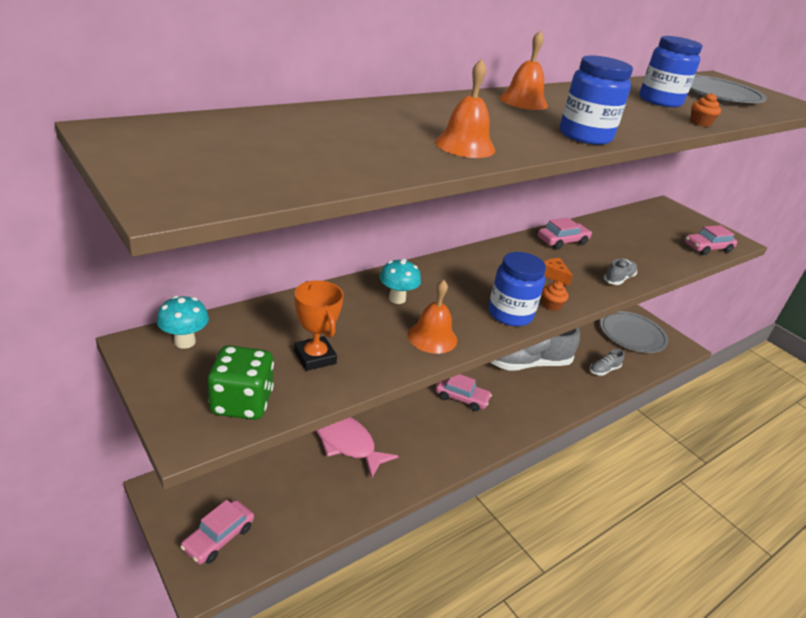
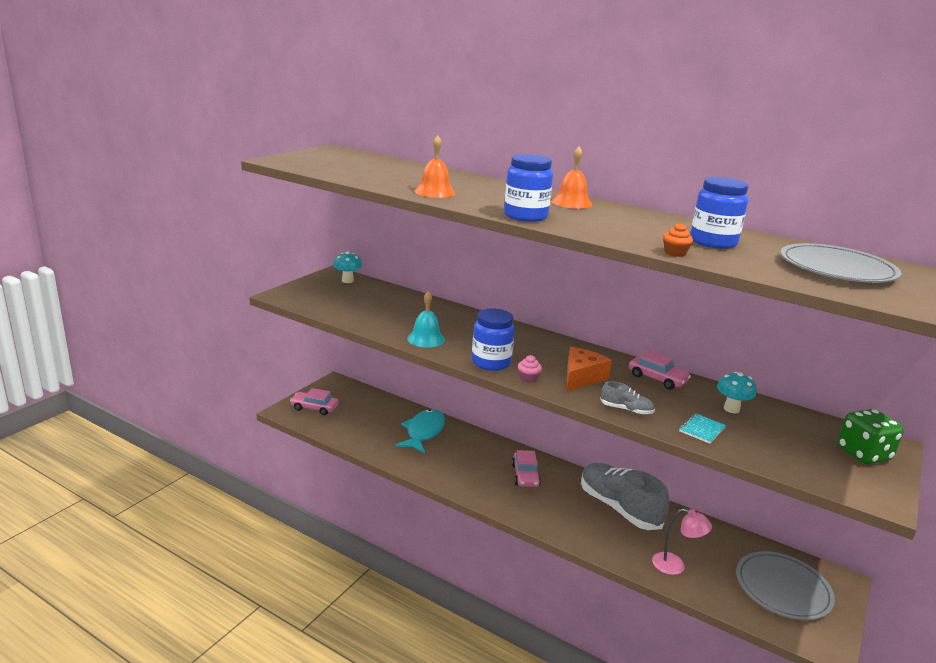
camera: 70 degrees right, 10 degrees down
(242, 403) = (311, 301): green dice -> green dice (863, 454)
(315, 357) = (366, 310): orange trophy -> none
(346, 442) = (423, 432): pink fish -> turquoise fish
(397, 299) = (458, 323): turquoise mushroom -> turquoise mushroom (731, 409)
(432, 337) = (426, 339): orange bell -> turquoise bell
(551, 305) = (528, 378): orange cupcake -> pink cupcake
(554, 275) = (581, 377): orange cheese -> orange cheese, size x1.74
(604, 370) = (675, 566): grey shoe -> pink lamp
(651, 260) = (702, 429): none -> turquoise notebook
(707, 248) = (808, 471): pink car -> none

